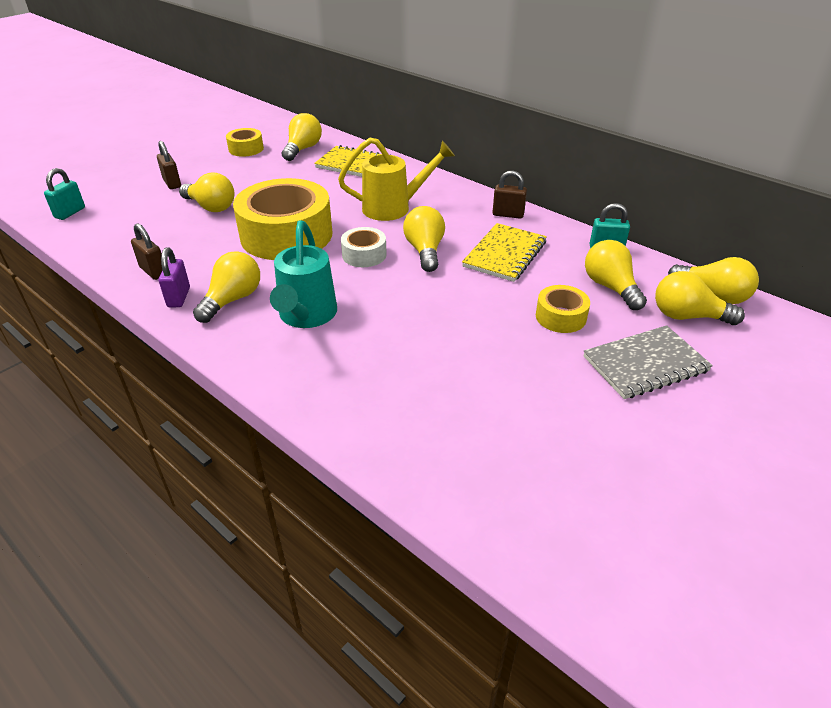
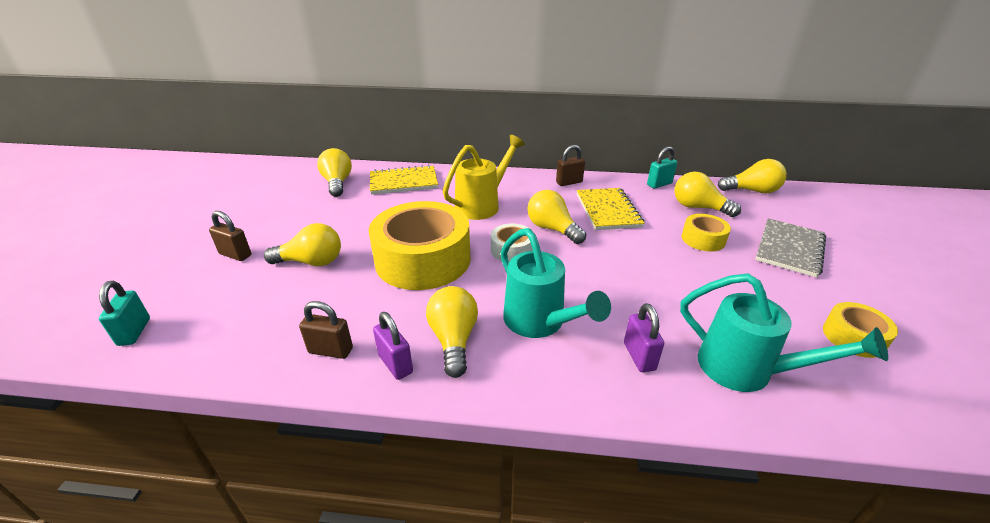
camera: 35 degrees left, 5 degrees down
(246, 149) = (278, 198): yellow tape -> yellow tape (853, 337)
(344, 373) = (639, 356): none -> purple padlock
(414, 425) = (745, 370): none -> turquoise watering can
(687, 316) = (761, 209): yellow light bulb -> none

